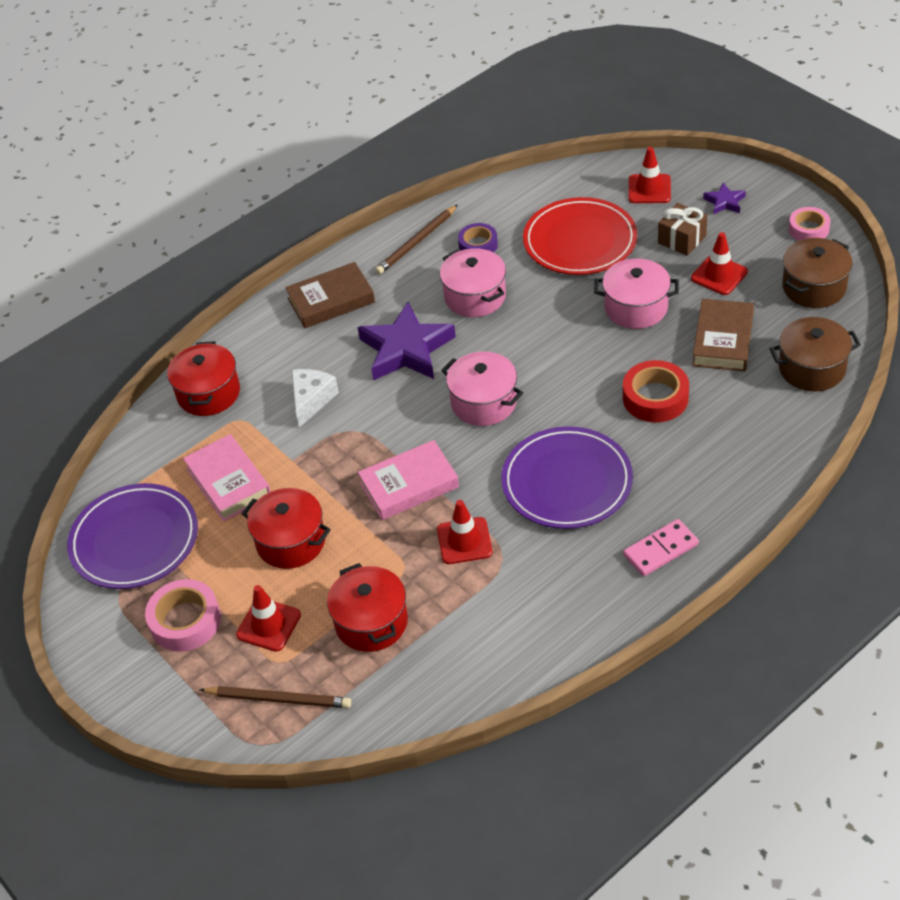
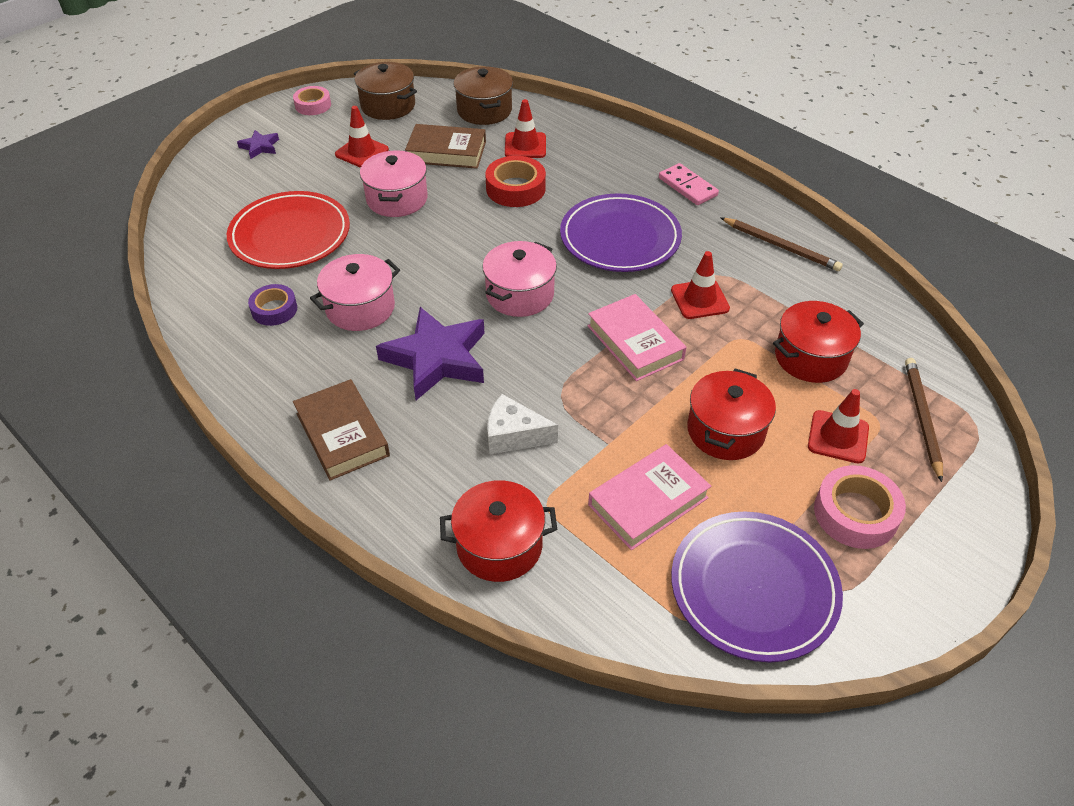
camera: 100 degrees left, 0 degrees up
(417, 242) = (254, 362): brown pencil -> brown pencil (781, 246)
(649, 189) = (223, 190): red traffic cone -> red traffic cone (525, 146)
(682, 239) = (306, 172): brown gift -> none

